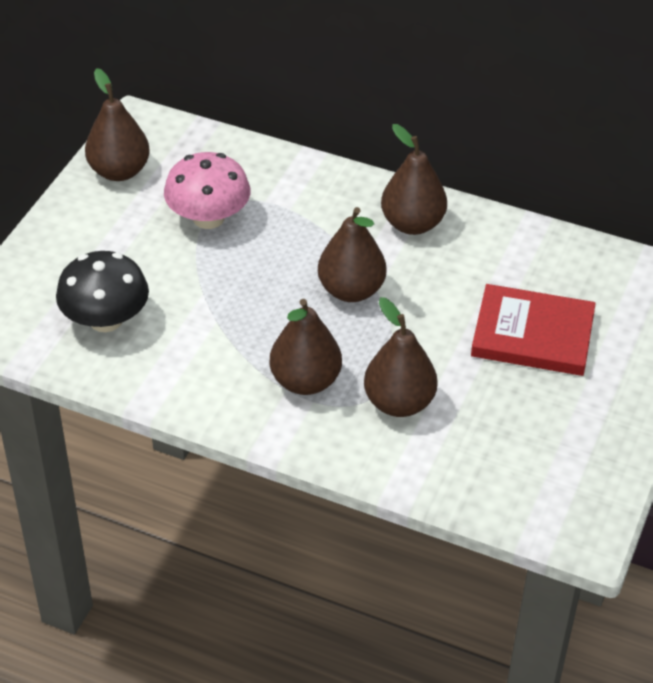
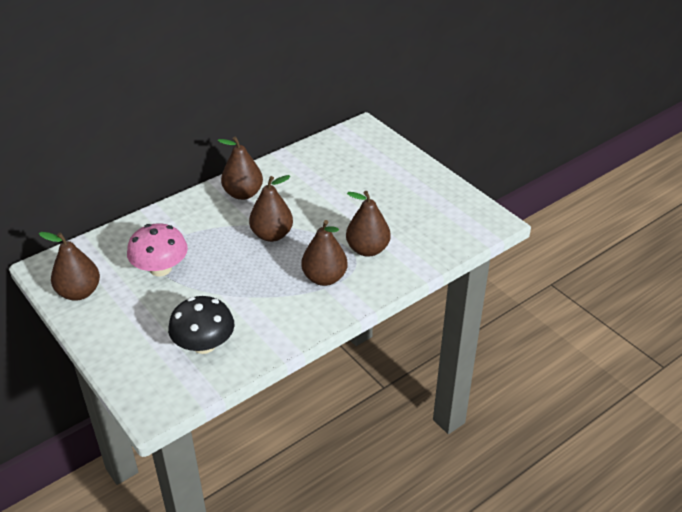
camera: 60 degrees left, 5 degrees down
(532, 335) = (358, 186): red book -> none

